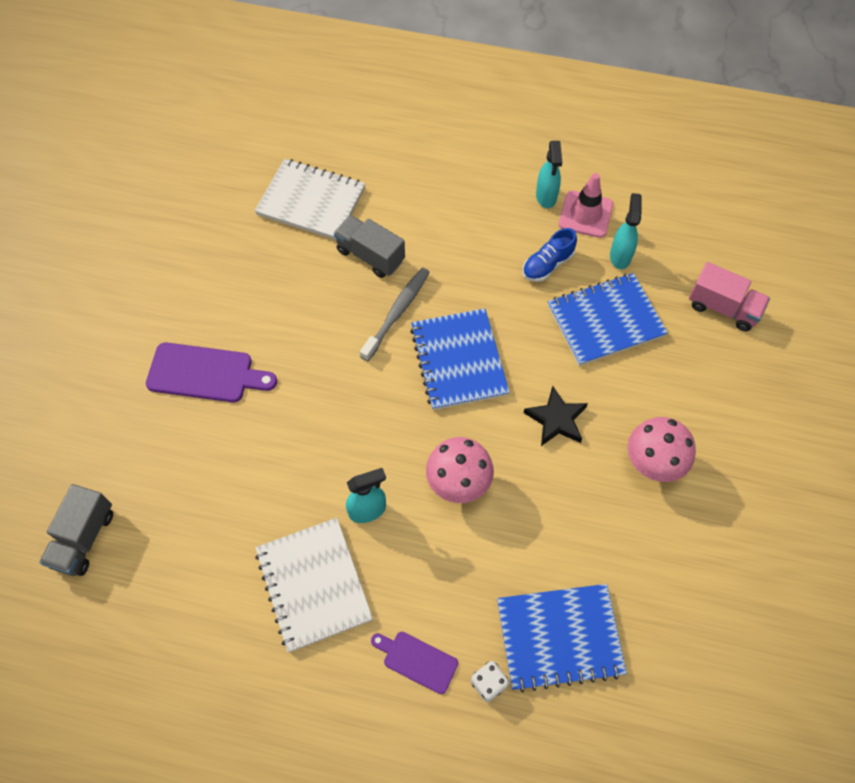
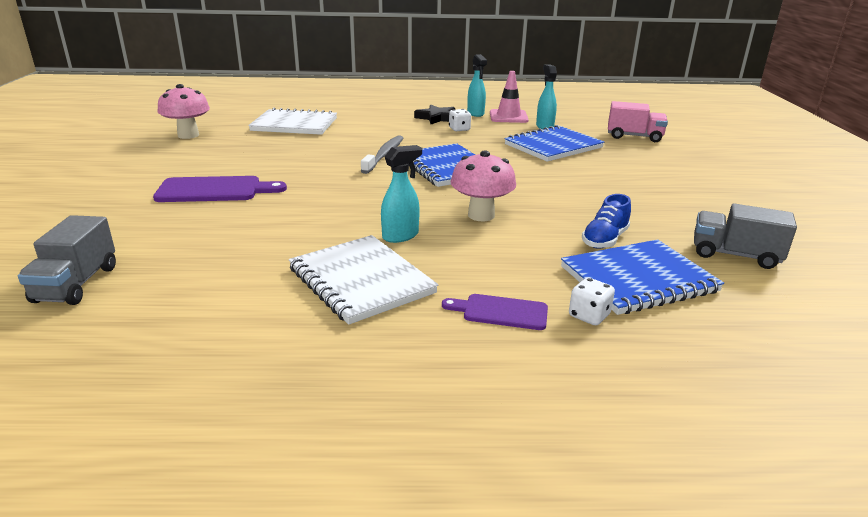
camera: 15 degrees left, 35 degrees down
(370, 255) = (351, 138): grey truck -> grey truck (735, 255)
(508, 247) = (459, 129): none -> white dice
(547, 265) = (493, 132): blue shoe -> blue shoe (604, 240)
(556, 419) = (546, 182): black star -> black star (437, 118)
(652, 463) = (641, 192): pink mushroom -> pink mushroom (188, 135)

